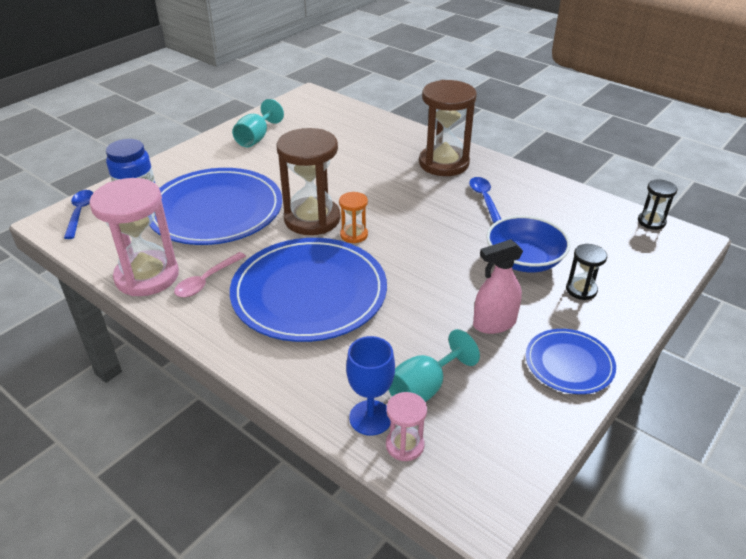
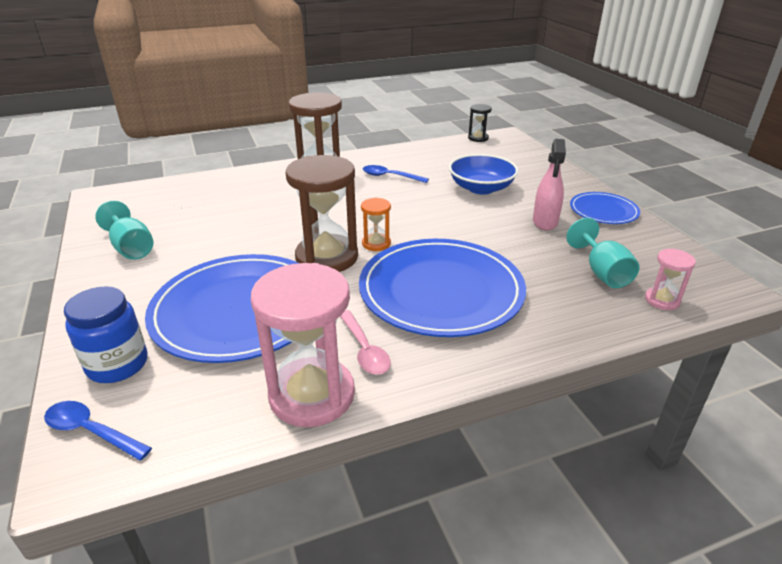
camera: 60 degrees left, 5 degrees down
(370, 417) = (625, 307): blue goblet -> none
(581, 290) = (530, 181): black hourglass -> none

